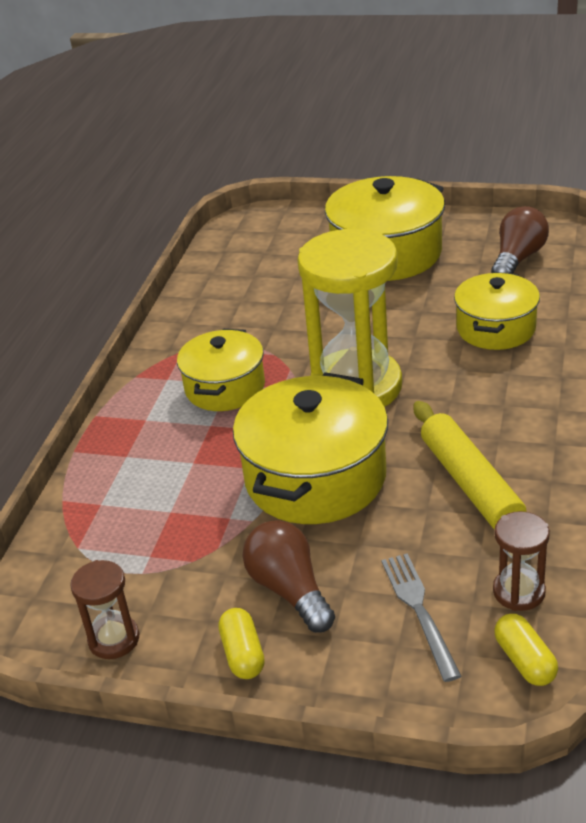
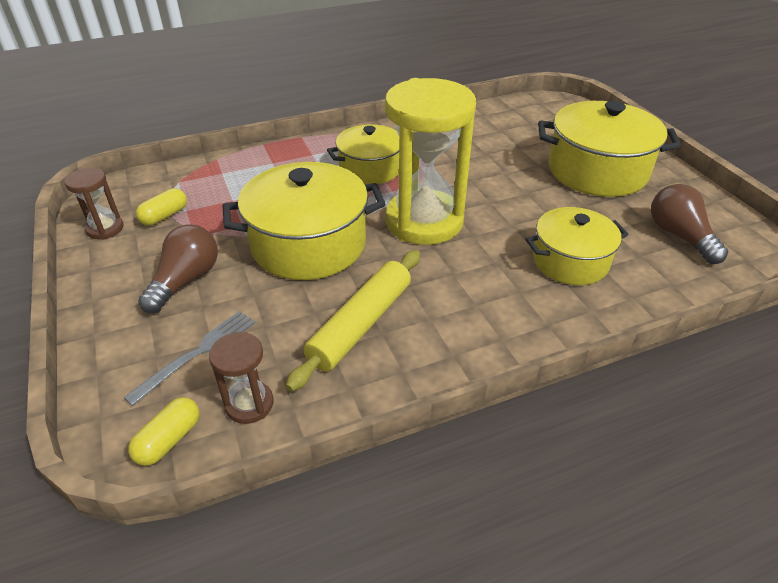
camera: 50 degrees right, 5 degrees up
(243, 654) = (114, 285): yellow capsule -> yellow capsule (164, 216)
(517, 259) = (679, 236): brown light bulb -> brown light bulb turned 105 degrees counterclockwise

